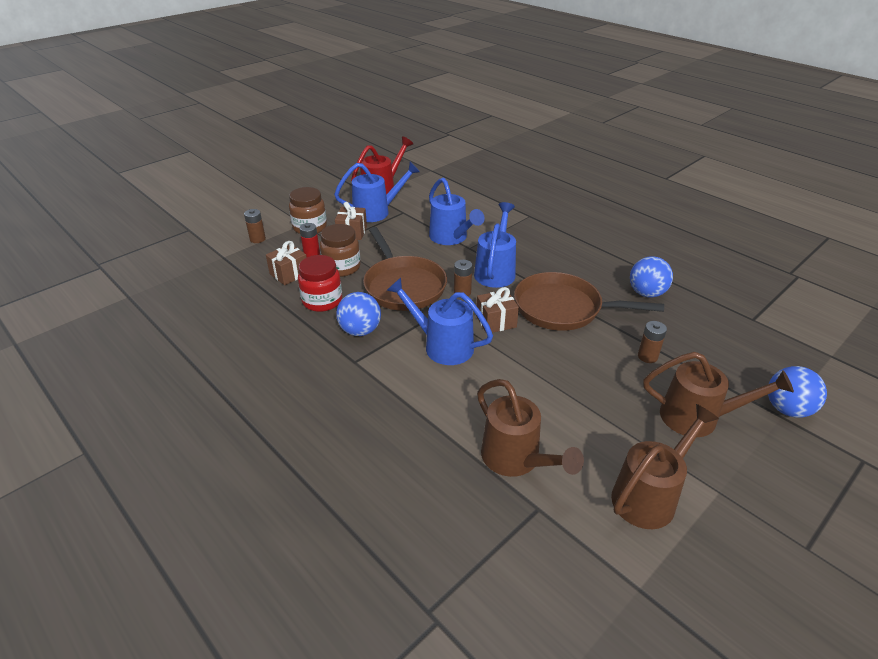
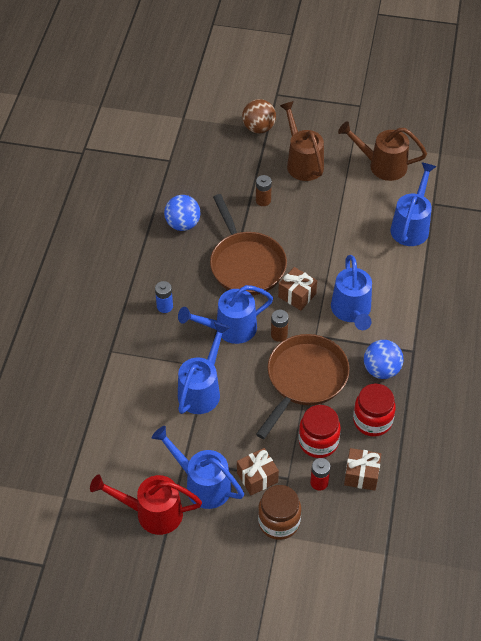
camera: 125 degrees left, 15 degrees up
(257, 239) = (336, 551): brown battery -> none
(342, 267) = (318, 442): brown jar -> red jar
(516, 460) = (411, 226): brown watering can -> blue watering can
(551, 250) = (164, 306): none -> blue battery
(787, 409) = (258, 128): blue ball -> brown ball

